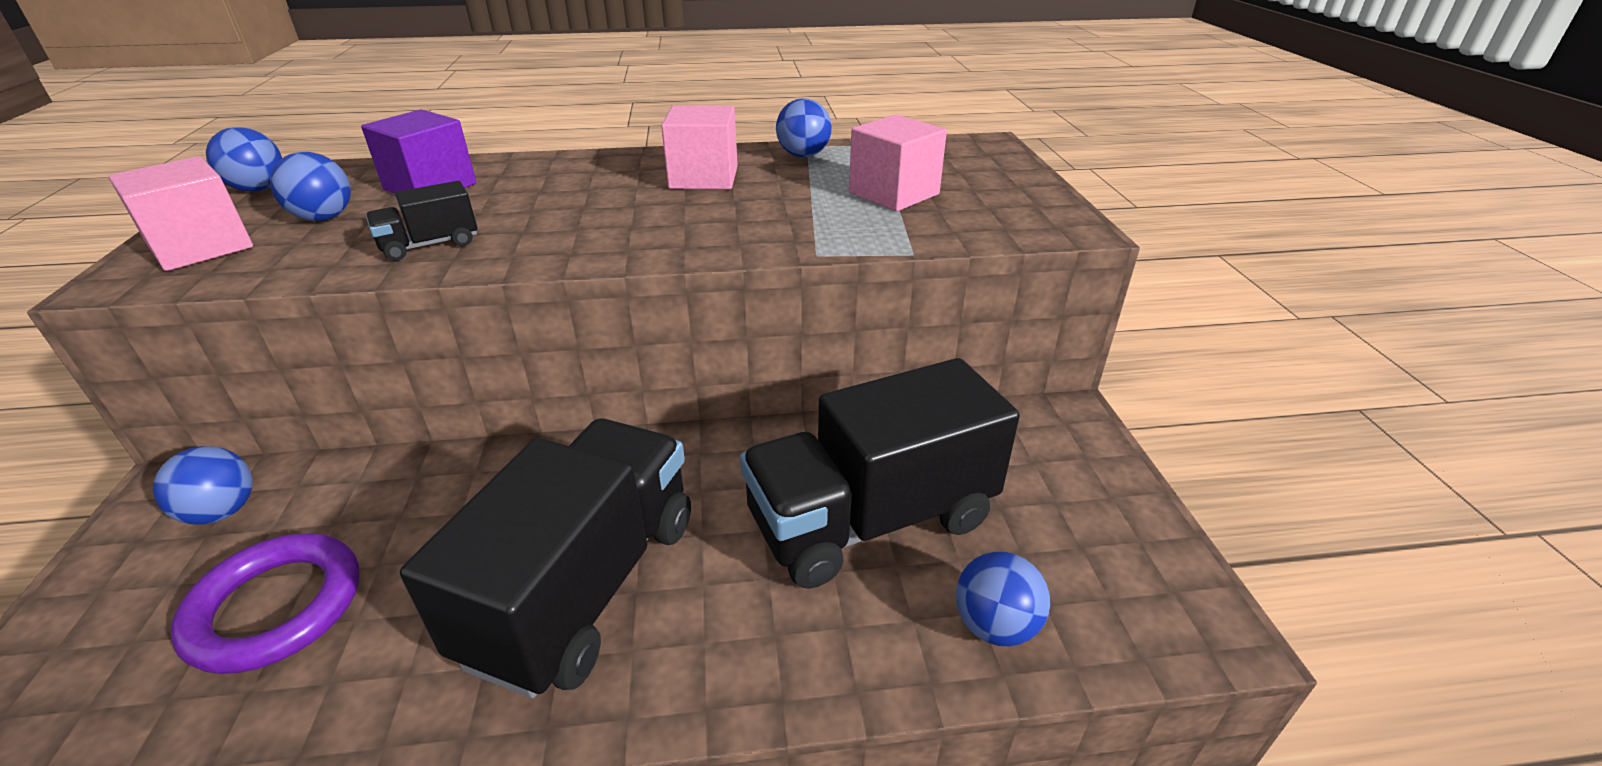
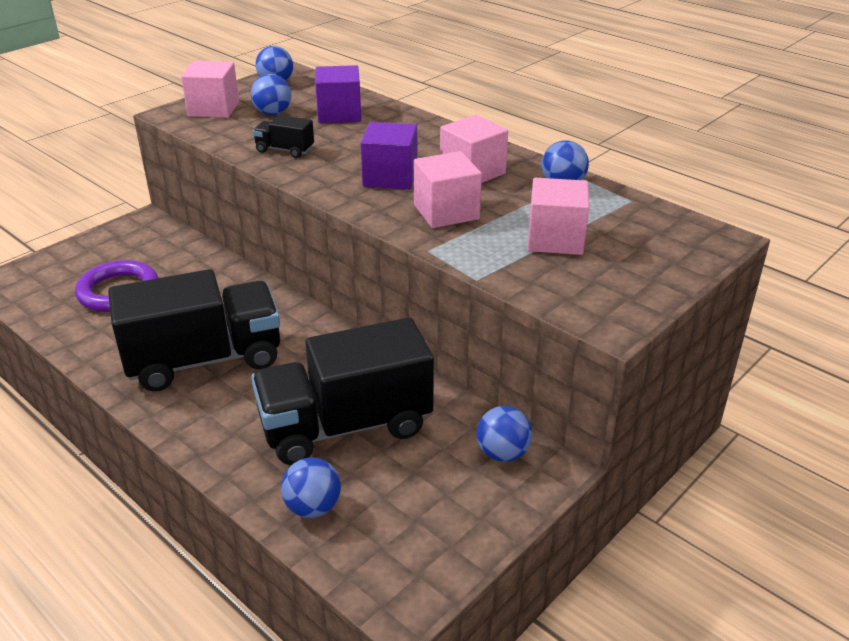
camera: 50 degrees right, 0 degrees up
(222, 512) = (148, 242): blue ball -> blue ball (502, 453)
(629, 215) = (390, 177): none -> purple cube
(756, 217) = (446, 212): none -> pink cube
(871, 520) = (345, 426): black truck -> black truck turned 45 degrees counterclockwise

